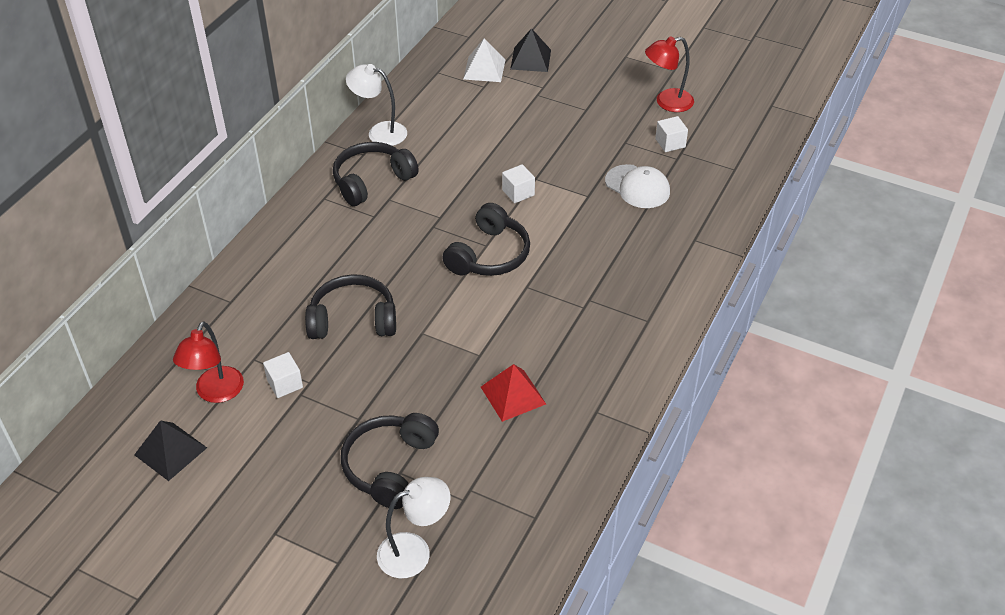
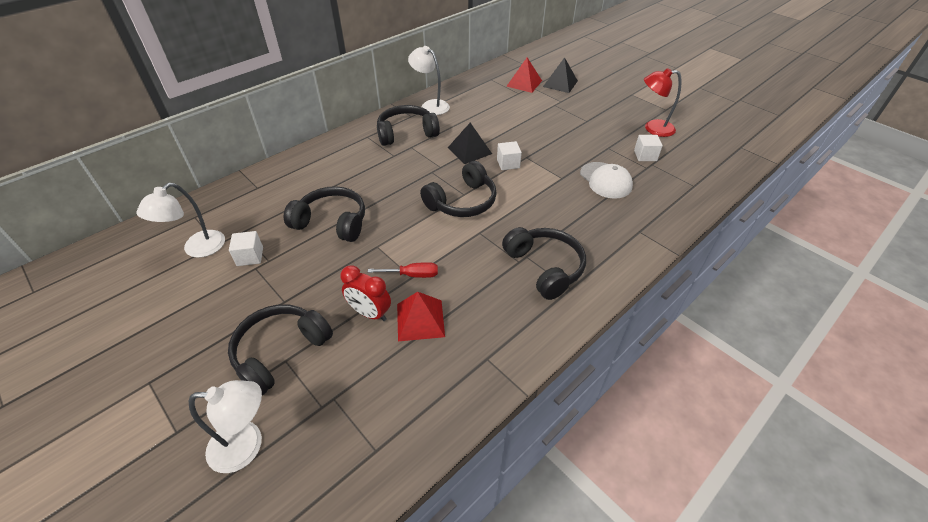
camera: 20 degrees right, 0 degrees up
(170, 451) = (132, 284): black pyramid -> black pyramid (469, 150)
(215, 393) = (197, 249): red lamp -> white lamp
(457, 403) = (370, 313): none -> red clock
(479, 353) = (412, 275): none -> red screwdriver
(484, 69) = (524, 83): white pyramid -> red pyramid
(613, 306) = (545, 267): none -> black headphones

